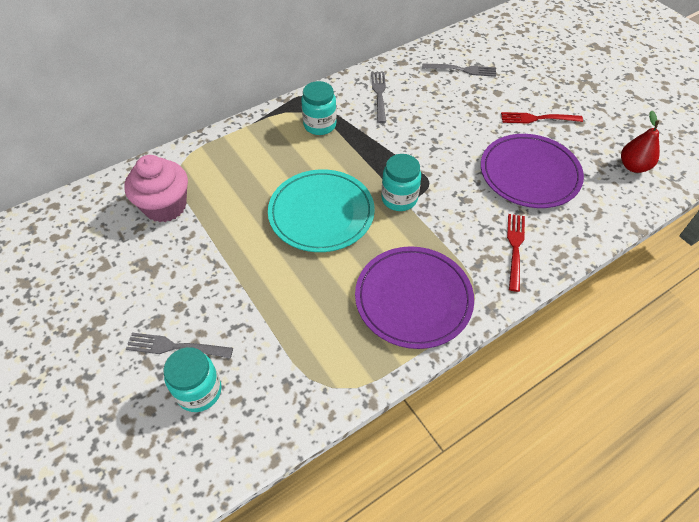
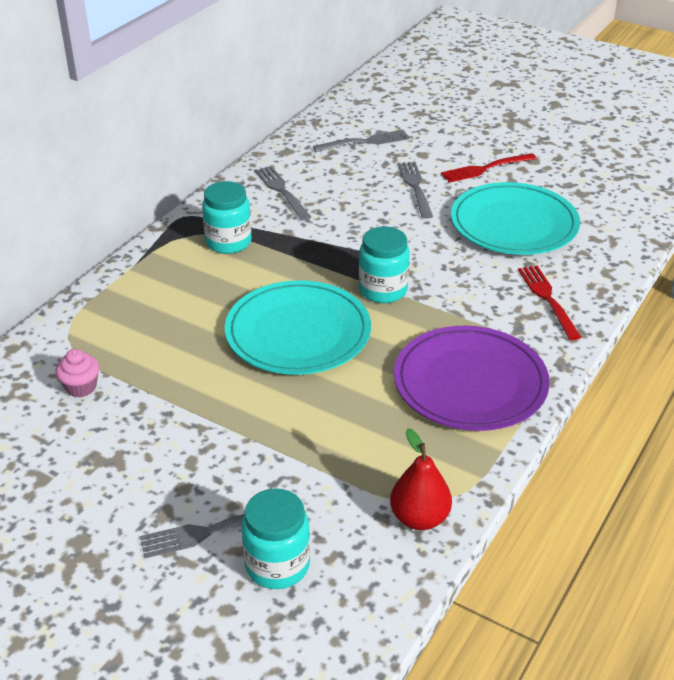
camera: 25 degrees left, 15 degrees down
(165, 206) = (81, 387): pink cupcake -> pink cupcake, size x0.49
(475, 119) = (415, 187): none -> grey fork
(529, 173) = (514, 224): purple plate -> turquoise plate
(633, 166) = (617, 187): red pear -> red pear (419, 518)

